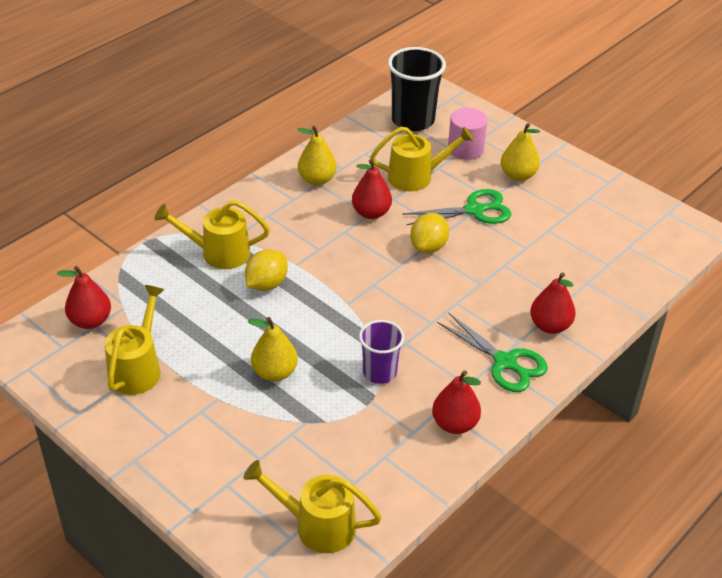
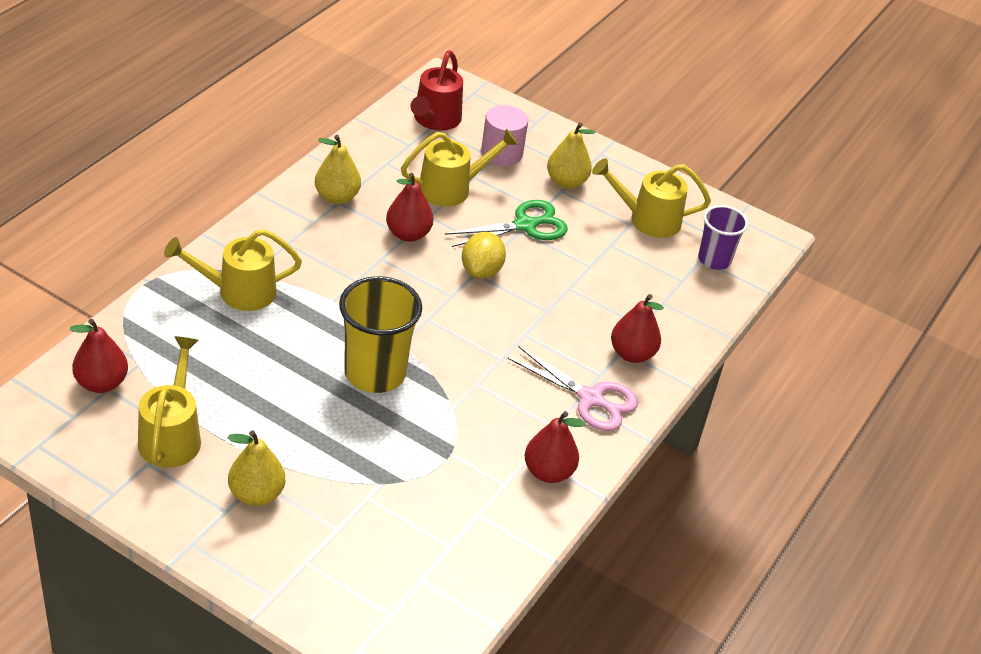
camera: 15 degrees left, 0 degrees up
(266, 284) = (303, 326): yellow lemon -> none
(274, 372) = (334, 429): yellow pear -> yellow pear (256, 494)
(316, 525) = (417, 598): yellow watering can -> yellow watering can (646, 219)
(319, 328) = (375, 373): none -> yellow cup
(379, 372) = (454, 420): purple cup -> purple cup (714, 260)
(413, 120) = (434, 120): black cup -> red watering can
(505, 362) = (591, 399): green scissors -> pink scissors

